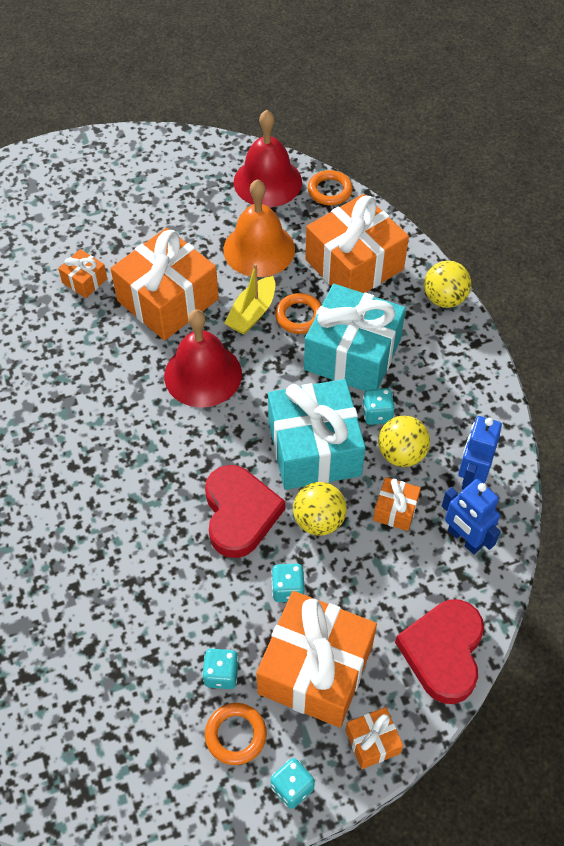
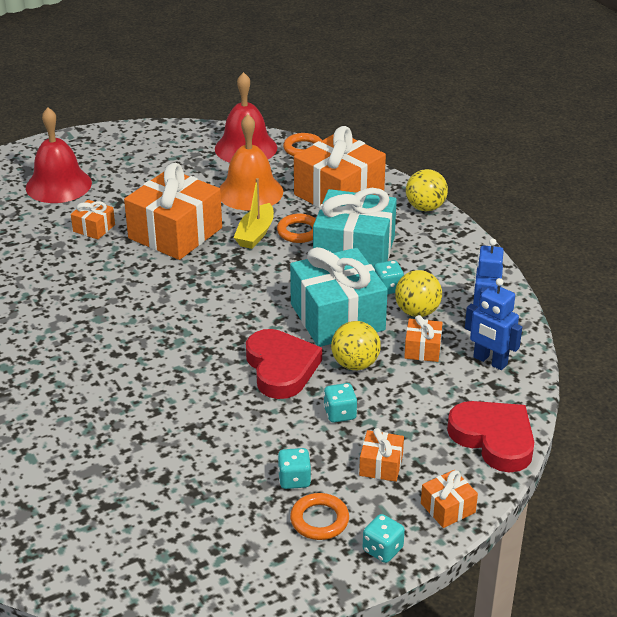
camera: 10 degrees left, 20 degrees down
(203, 374) = (221, 279): red bell -> red bell (58, 185)
(315, 669) = (381, 465): orange gift -> orange gift, size x0.45
(443, 652) = (494, 439): red heart -> red heart turned 135 degrees clockwise

